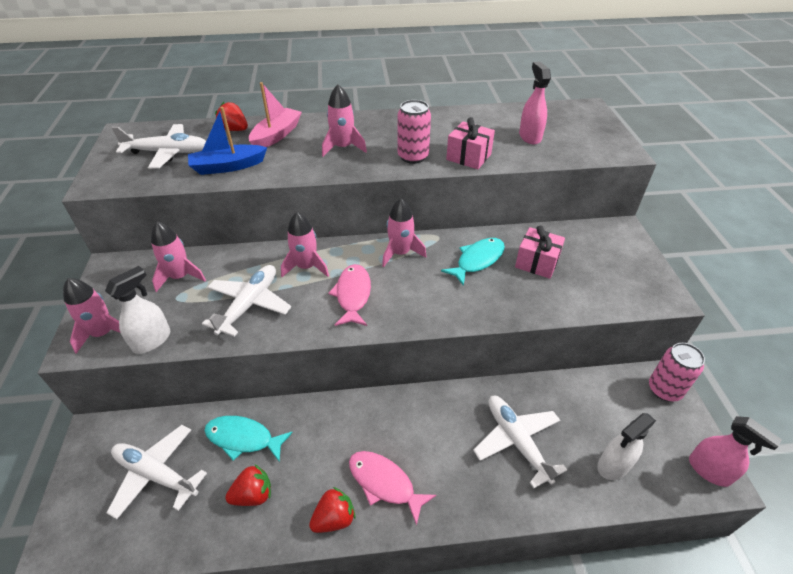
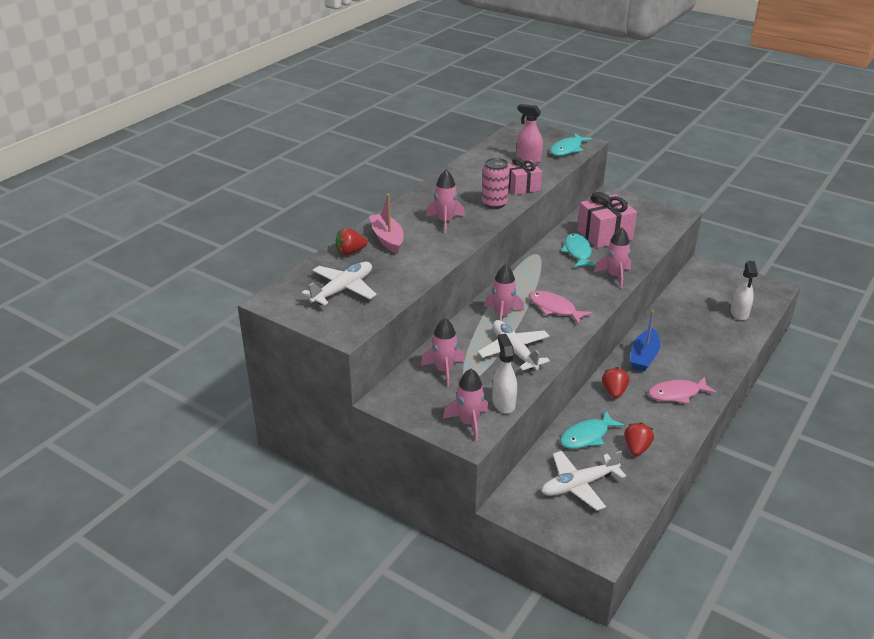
camera: 50 degrees left, 10 degrees down
(228, 166) = (404, 271): blue boat -> blue boat (644, 357)
(334, 518) = (683, 423): red strawberry -> red strawberry (614, 391)
(400, 253) = (535, 274): pink rocket -> pink rocket (614, 276)
(517, 441) = (694, 334): white plane -> none
(537, 263) = (604, 235): pink gift -> pink gift, size x1.52
(590, 148) = (567, 149): none -> turquoise fish
(664, 389) = (710, 270): pink can -> none
(709, 470) = (768, 288): pink spray bottle -> none

